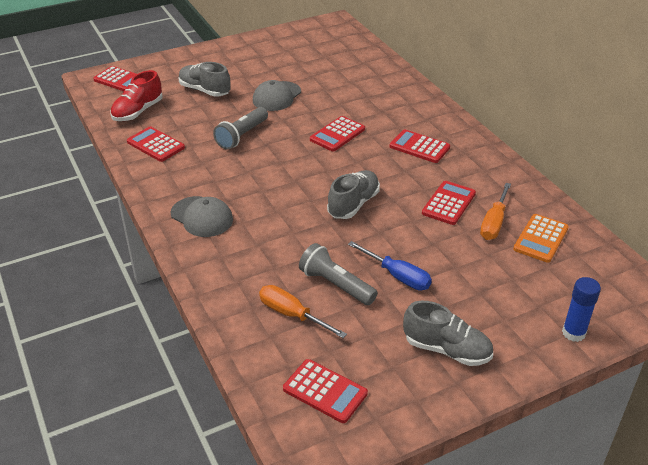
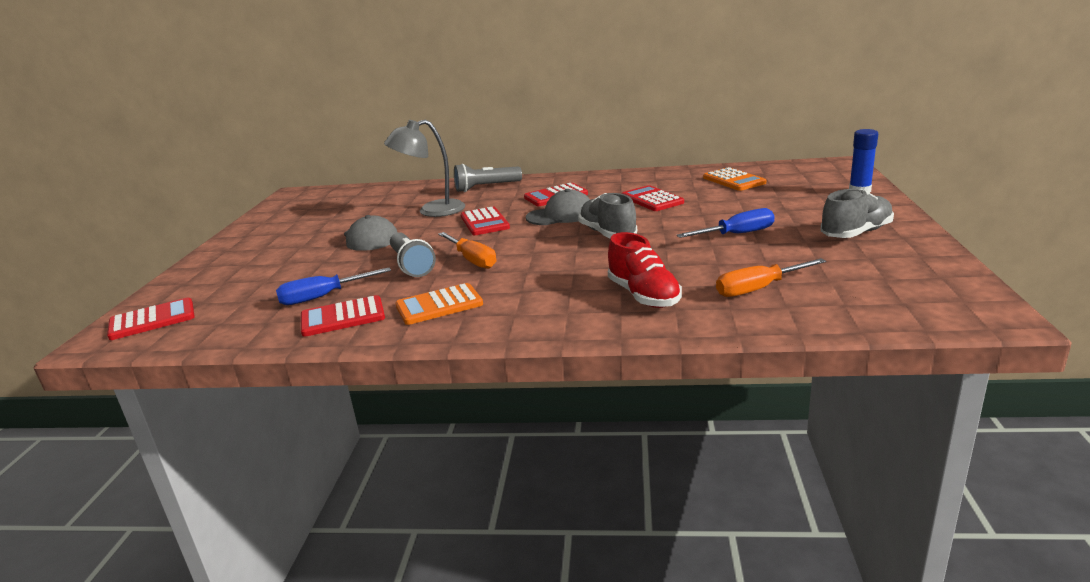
camera: 55 degrees left, 15 degrees down
(138, 112) = (249, 318): red shoe -> red shoe (643, 296)
(178, 124) = (323, 297): none -> blue screwdriver
(190, 175) = (439, 305): none -> orange calculator
(202, 217) = (533, 310): grey cap -> grey cap (560, 215)
(204, 90) = (285, 271): grey shoe -> none
(325, 391) = (891, 292): red calculator -> none
(336, 285) = (727, 261): grey flashlight -> grey flashlight (486, 187)
(343, 100) = (432, 211): none -> grey lamp
(494, 223) = (697, 190): orange screwdriver -> orange screwdriver (472, 260)

